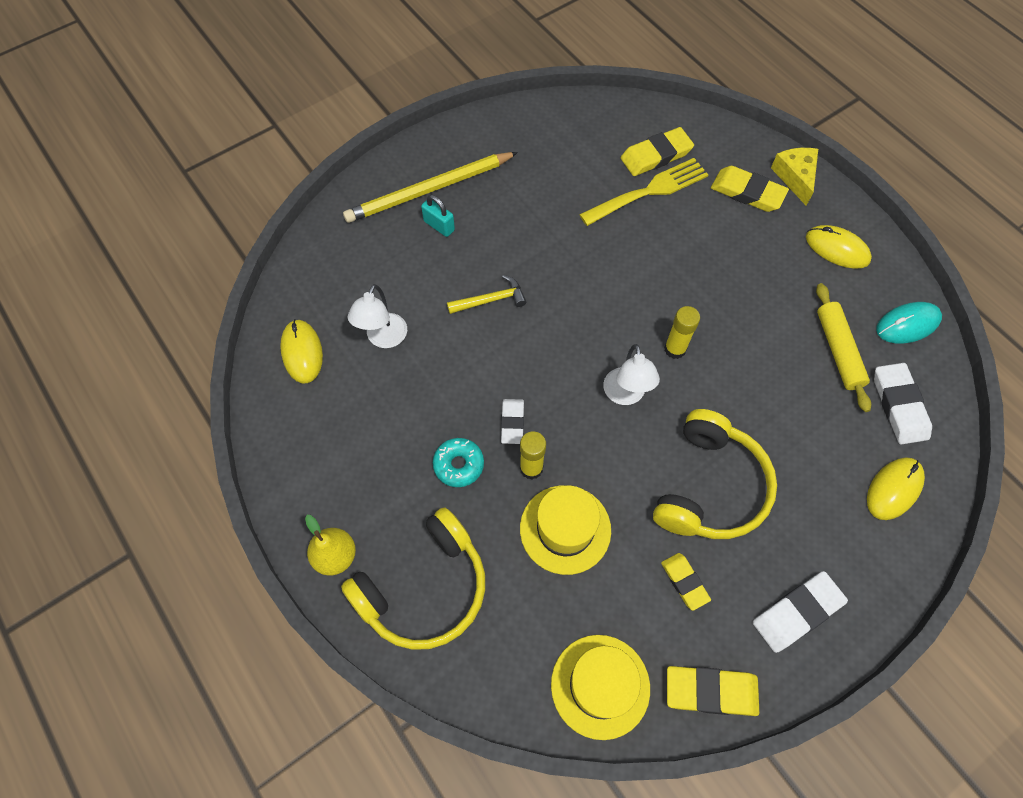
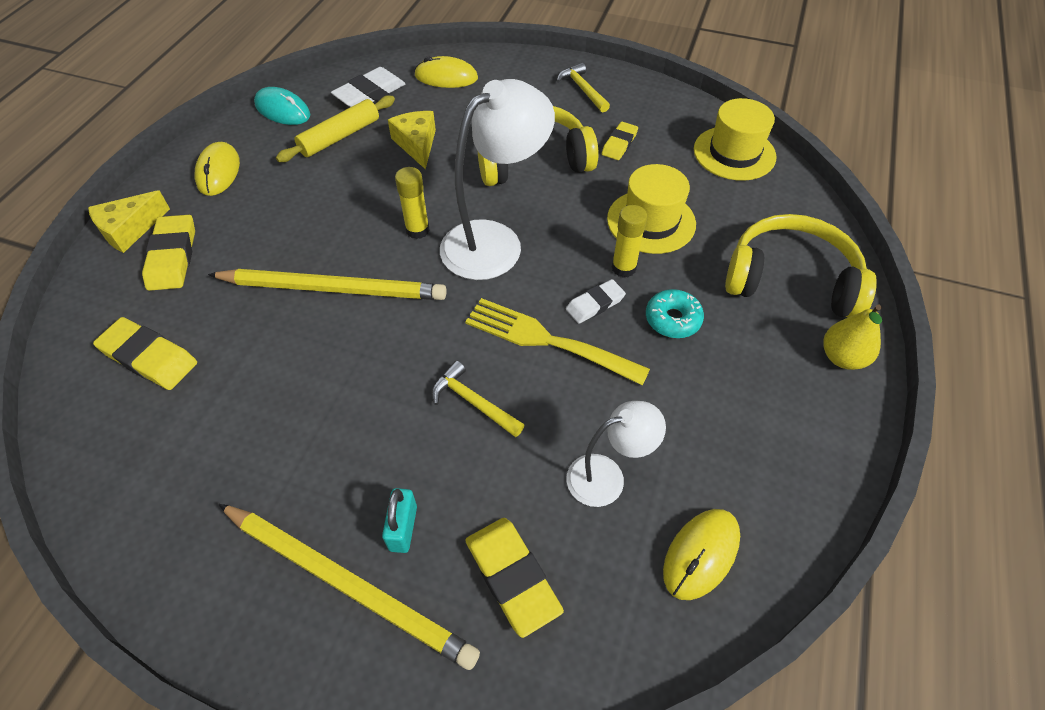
camera: 125 degrees left, 10 degrees down
(625, 395) = (495, 241): white lamp -> white lamp, size x1.78
(649, 191) = (216, 338): yellow fork -> yellow fork (548, 340)
(649, 269) = (332, 288): none -> yellow pencil
(711, 691) = (676, 106): yellow eraser -> yellow eraser (512, 577)
(791, 404) = (417, 144): none -> yellow cheese
(797, 612) = (583, 89): white eraser -> yellow hammer

